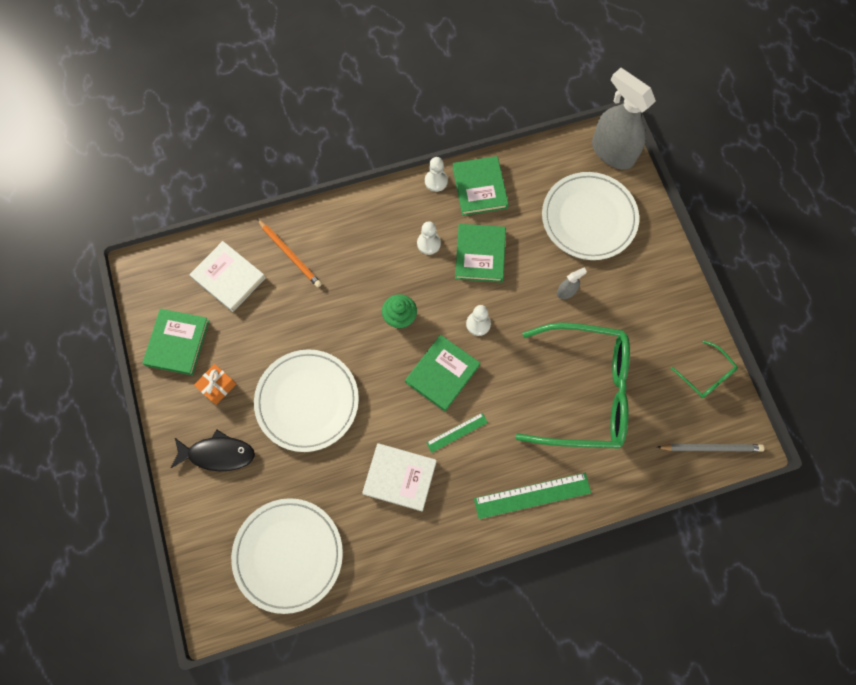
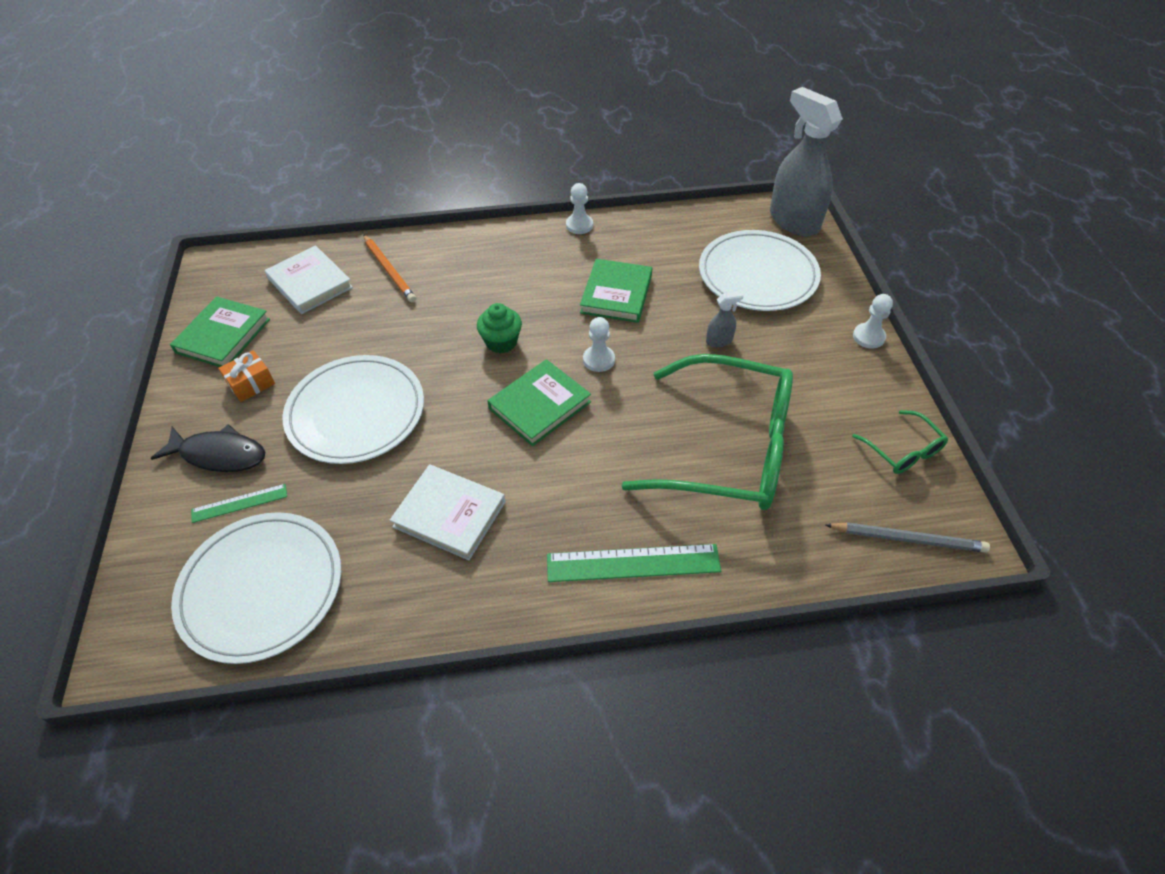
camera: 10 degrees right, 20 degrees down
(428, 243) = (556, 277): white pawn -> white pawn (868, 337)
(457, 432) = (543, 472): green ruler -> green ruler (239, 503)
(479, 188) = (629, 236): green book -> none

